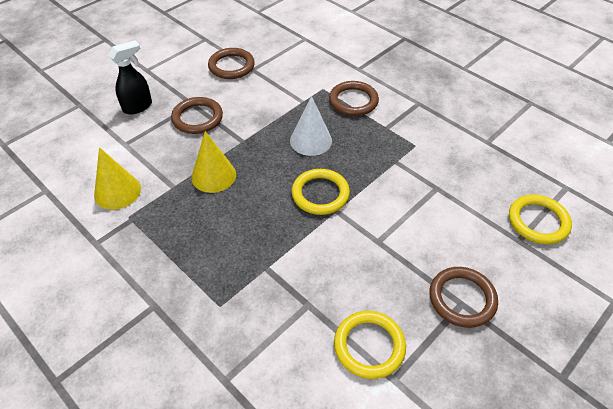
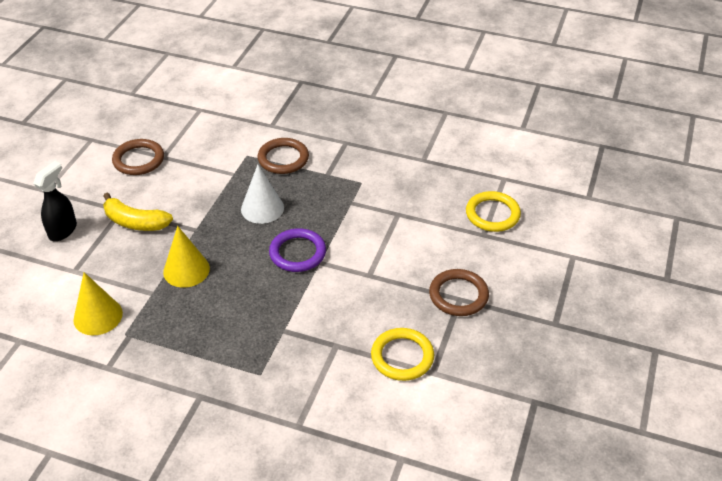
camera: 25 degrees left, 5 degrees down
(197, 118) = (135, 222): brown ring -> yellow banana
(320, 194) = (297, 253): yellow ring -> purple ring

